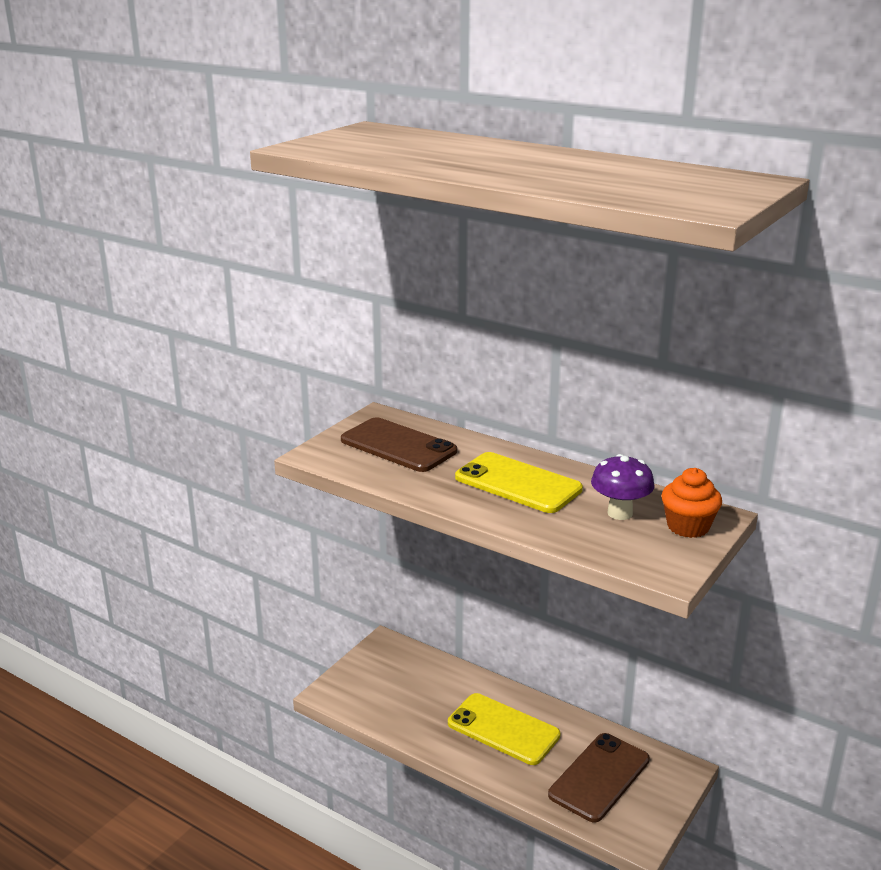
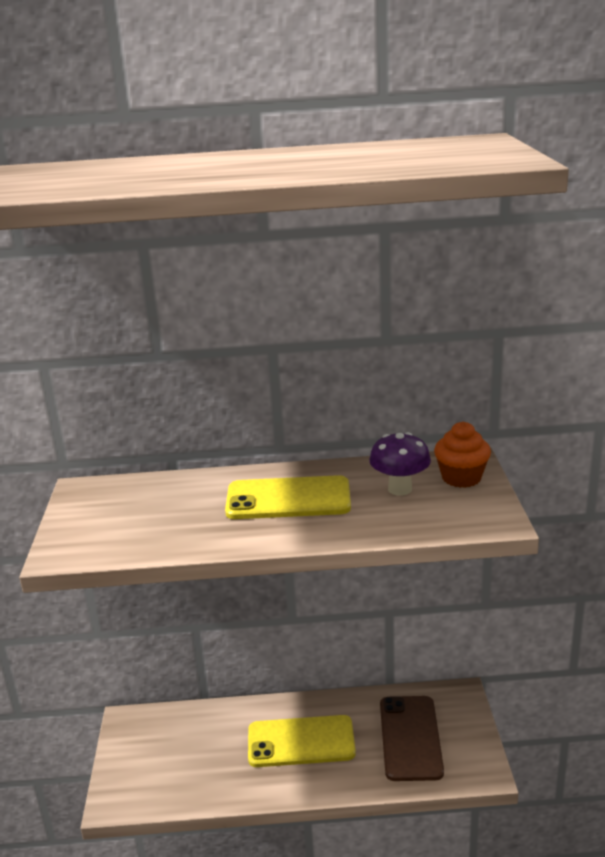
camera: 35 degrees left, 0 degrees up
(398, 446) = (137, 509): brown phone -> none

